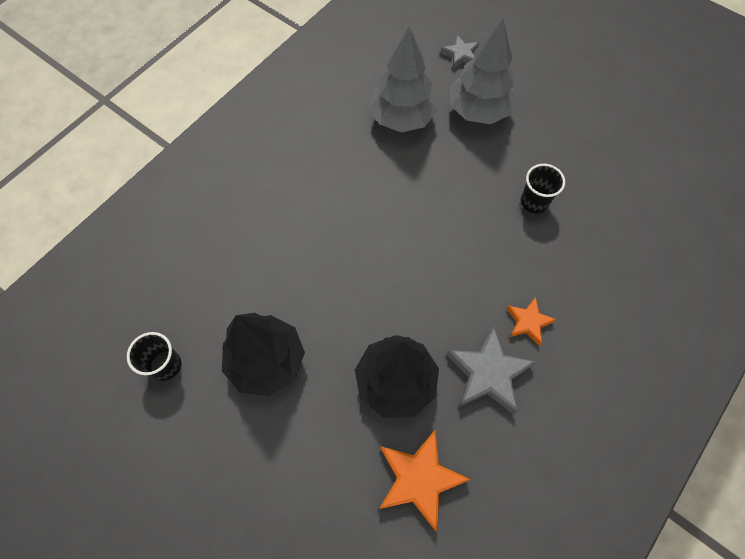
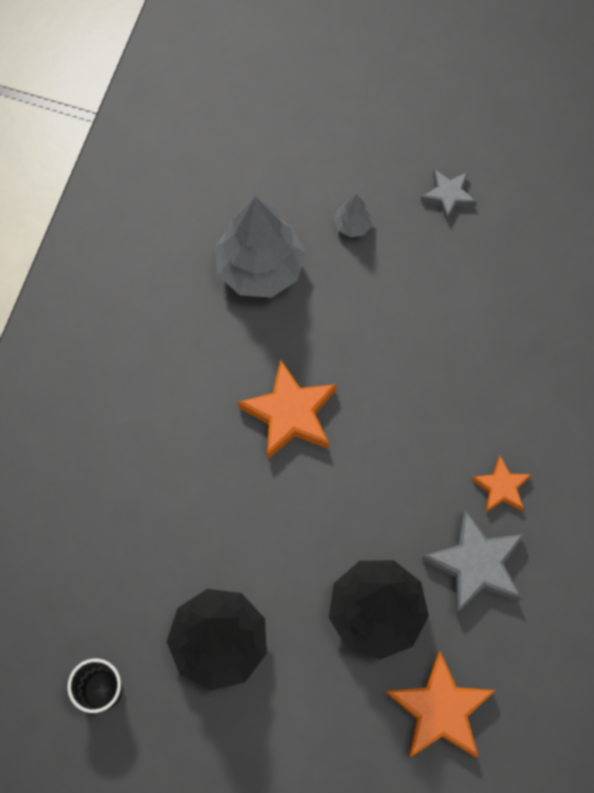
camera: 20 degrees left, 5 degrees up
(385, 218) = (290, 414): none -> orange star
(460, 55) = (302, 149): grey star -> grey star (448, 196)
(478, 111) = (353, 225): grey tree -> grey tree, size x0.44
(534, 202) = (461, 330): black cup -> none

